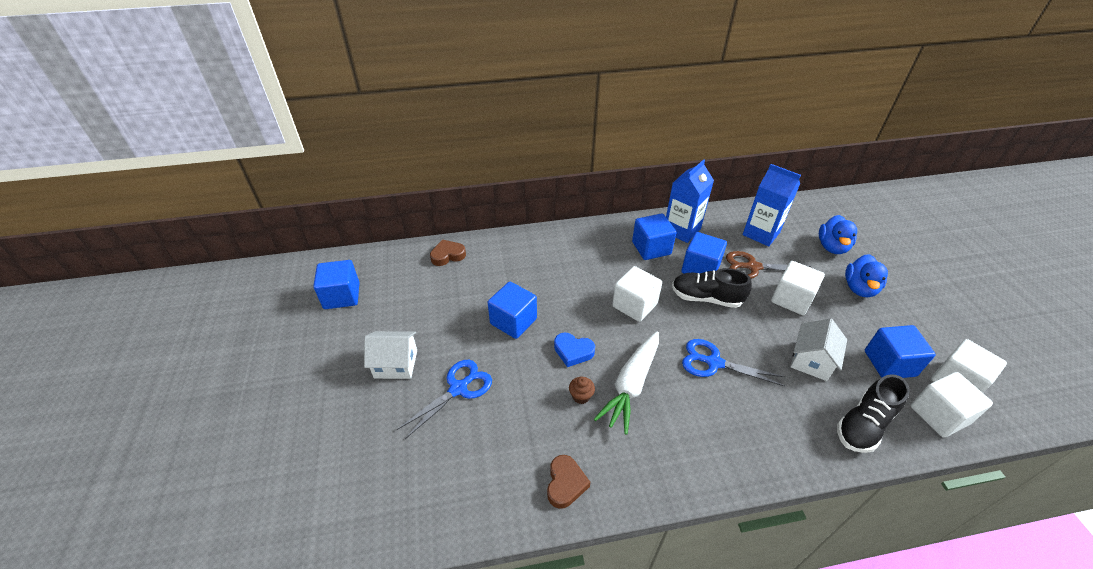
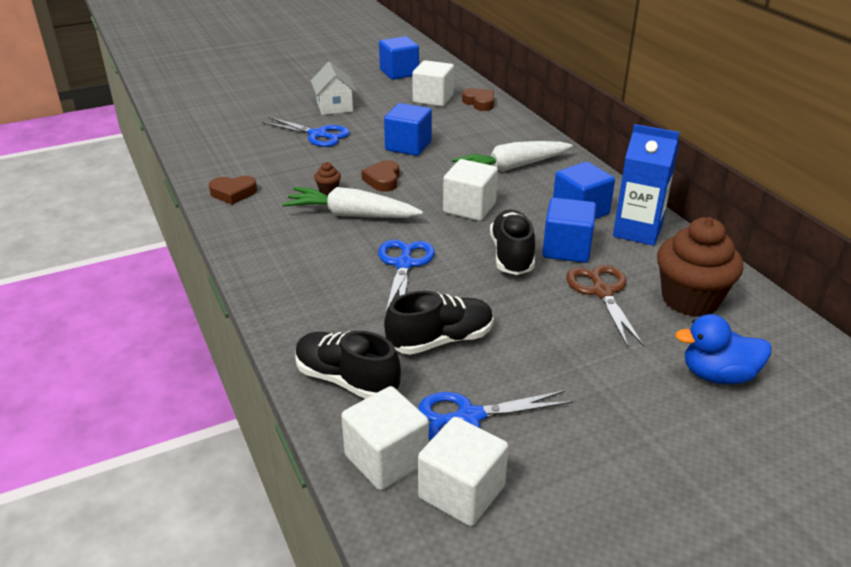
camera: 75 degrees right, 10 degrees down
(573, 351) = (383, 180): blue heart -> brown heart
(576, 266) = (511, 167): none -> white carrot
(761, 233) = (690, 300): blue carton -> brown cupcake
(791, 299) = (554, 326): white cube -> white cube (433, 99)
(811, 361) = (441, 340): white house -> black shoe
(859, 288) = (627, 400): blue duck -> none
(889, 363) = (469, 417): blue cube -> blue scissors

